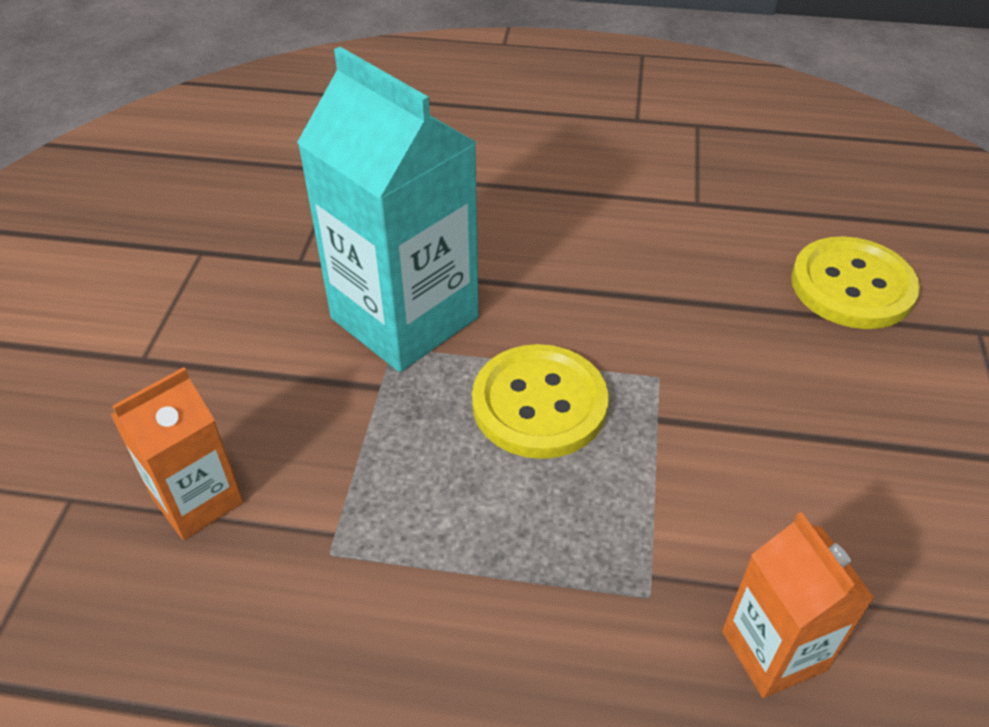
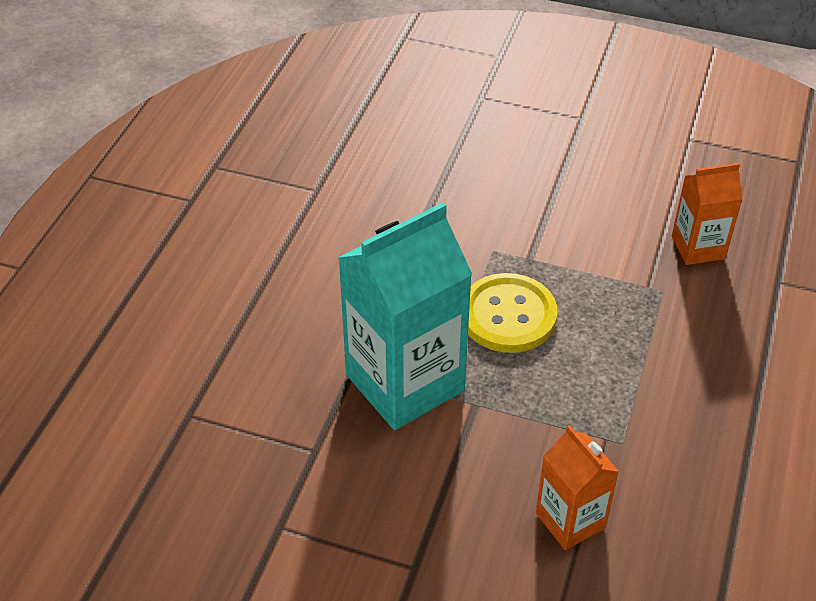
camera: 80 degrees left, 0 degrees up
(852, 286) = (428, 138): yellow button -> none

